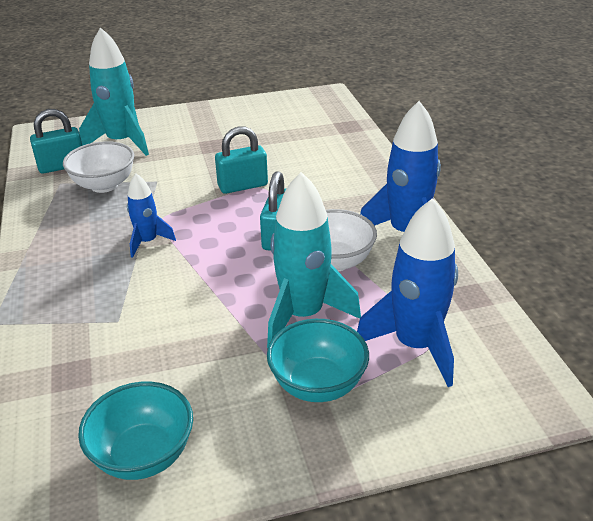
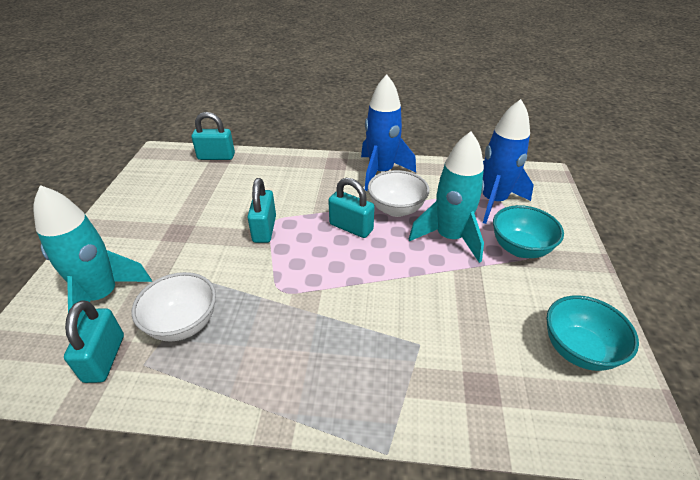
camera: 70 degrees left, 5 degrees up
(148, 242) = (312, 305): blue rocket -> none
(344, 123) = (216, 157): none -> turquoise padlock

